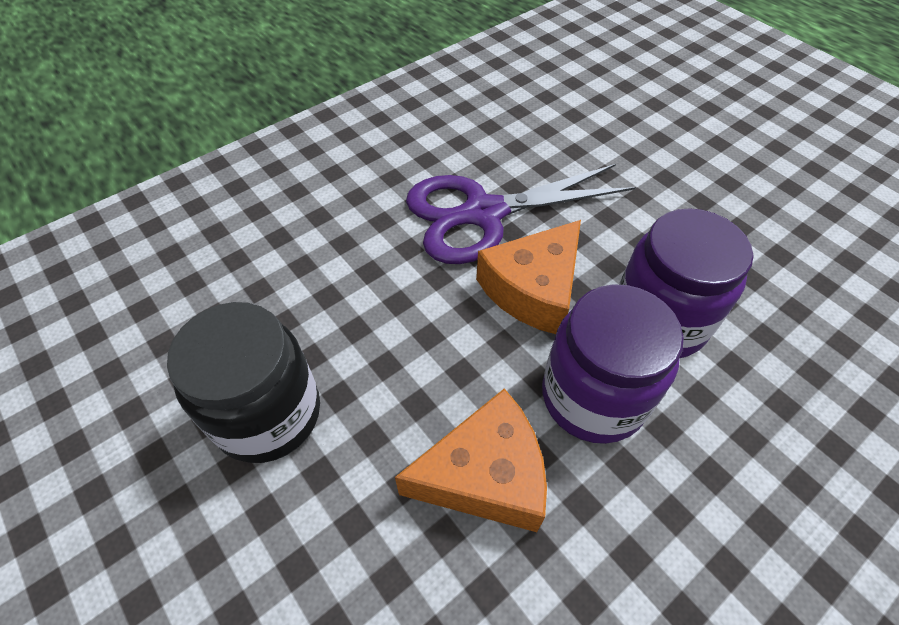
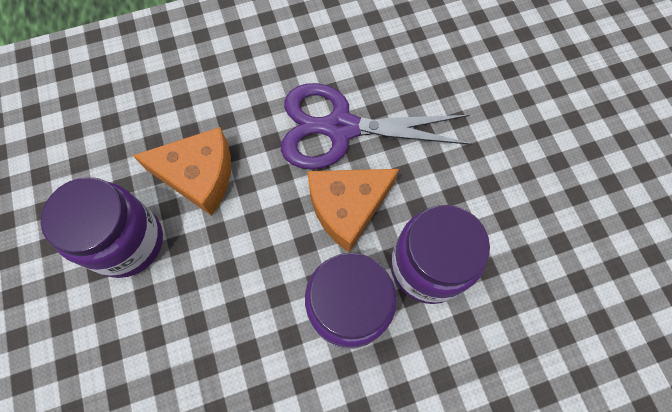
camera: 20 degrees right, 15 degrees up
(268, 414) = (127, 242): black jar -> purple jar
(484, 475) = (248, 337): orange cheese -> orange cheese (199, 176)

